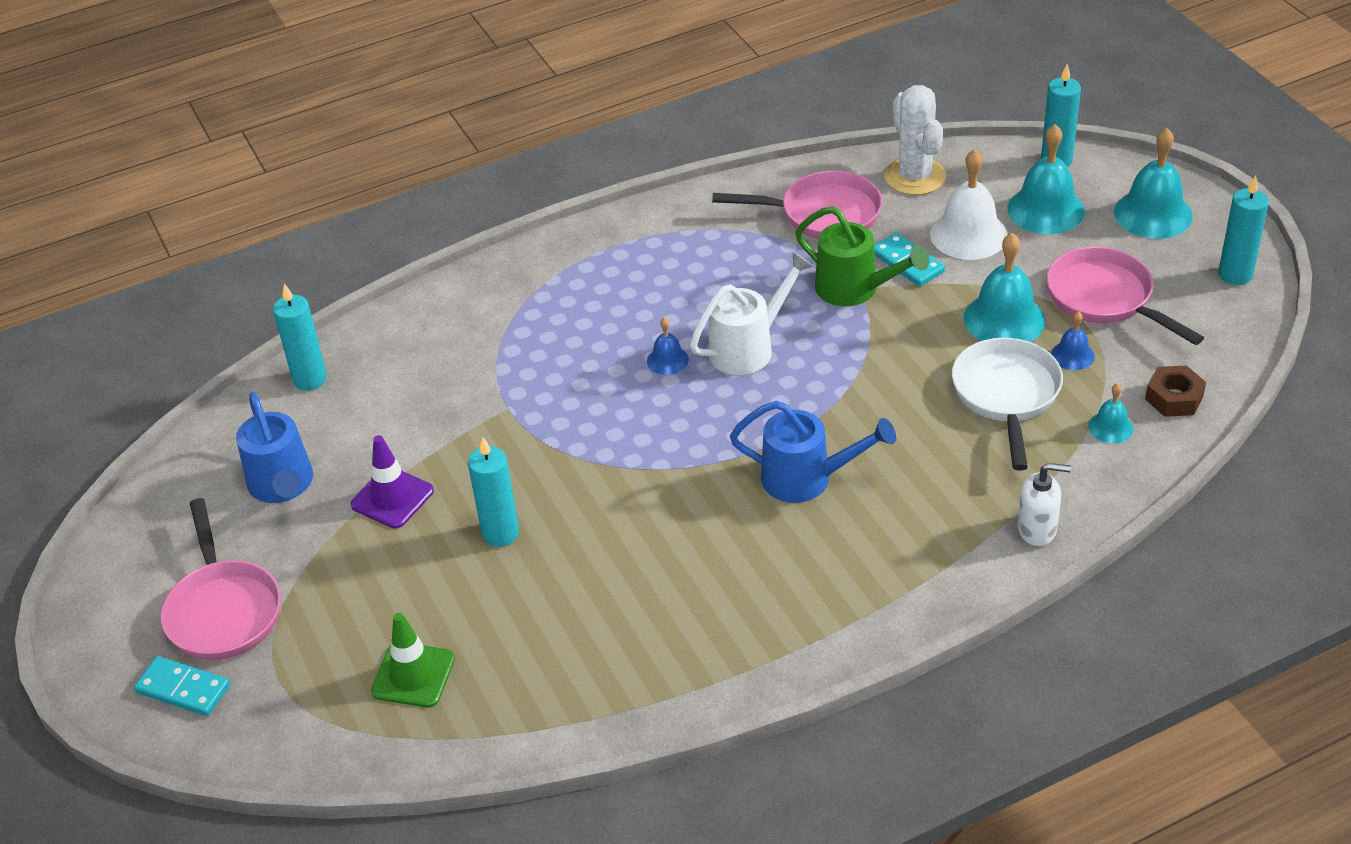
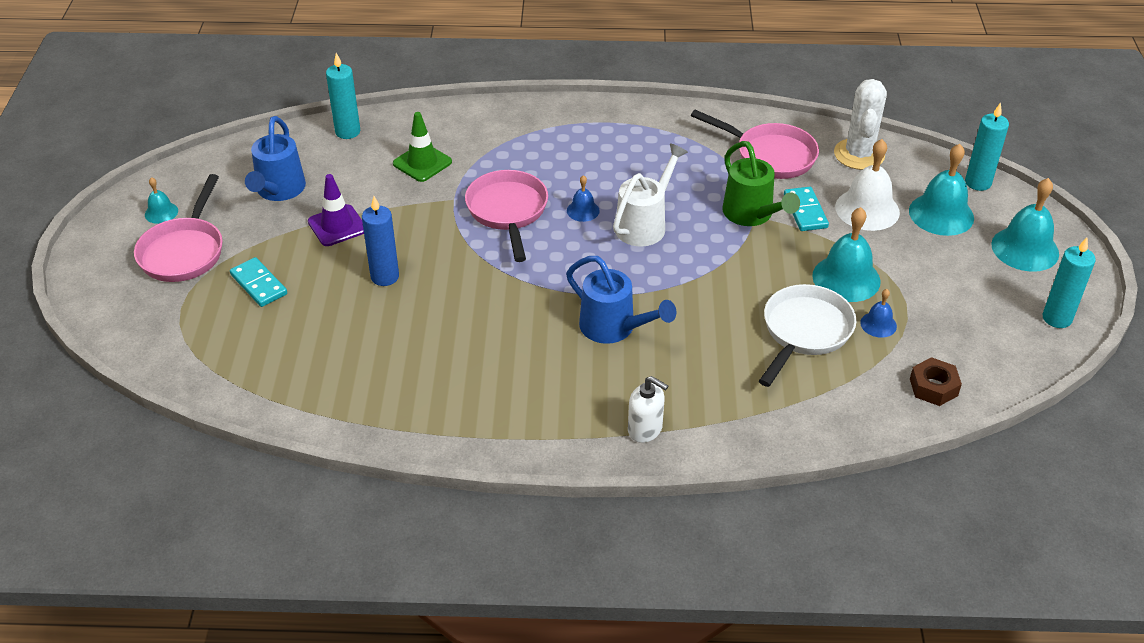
camera: 25 degrees right, 0 degrees up
(183, 689) = (124, 288): turquoise domino -> turquoise domino (259, 284)
(413, 675) = (260, 341): green traffic cone -> green traffic cone (422, 163)
(500, 533) = (385, 277): turquoise candle -> blue candle
(749, 347) = (645, 224): white watering can -> white watering can turned 45 degrees counterclockwise
(1037, 529) = (751, 434): white soap dispenser -> white soap dispenser (645, 429)
(1105, 299) = (936, 295): pink pan -> pink pan (508, 212)
(1110, 427) = (866, 387): turquoise bell -> turquoise bell (161, 212)

